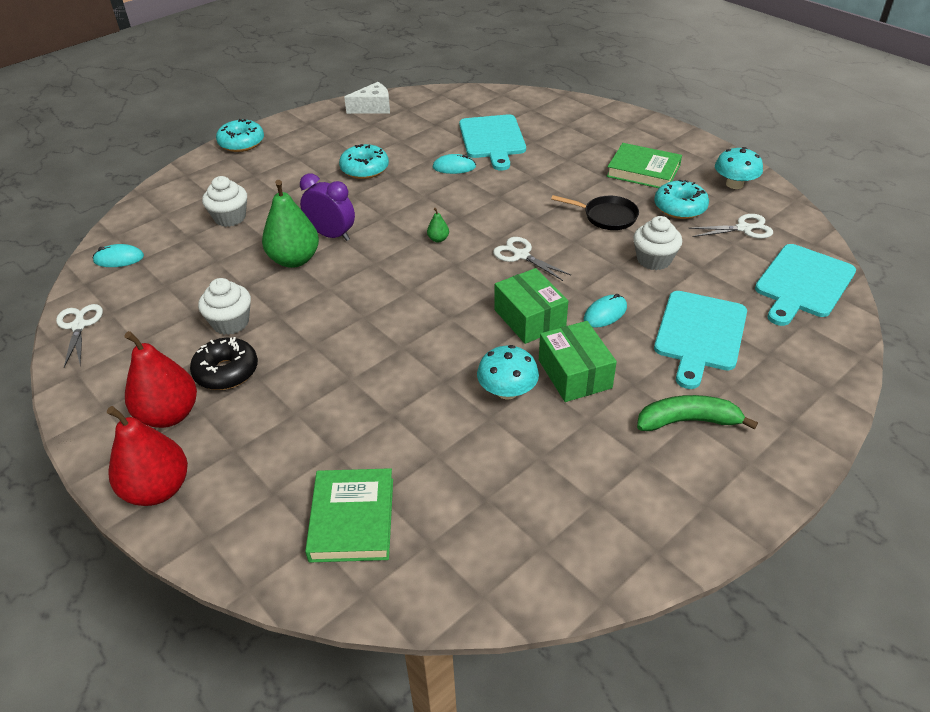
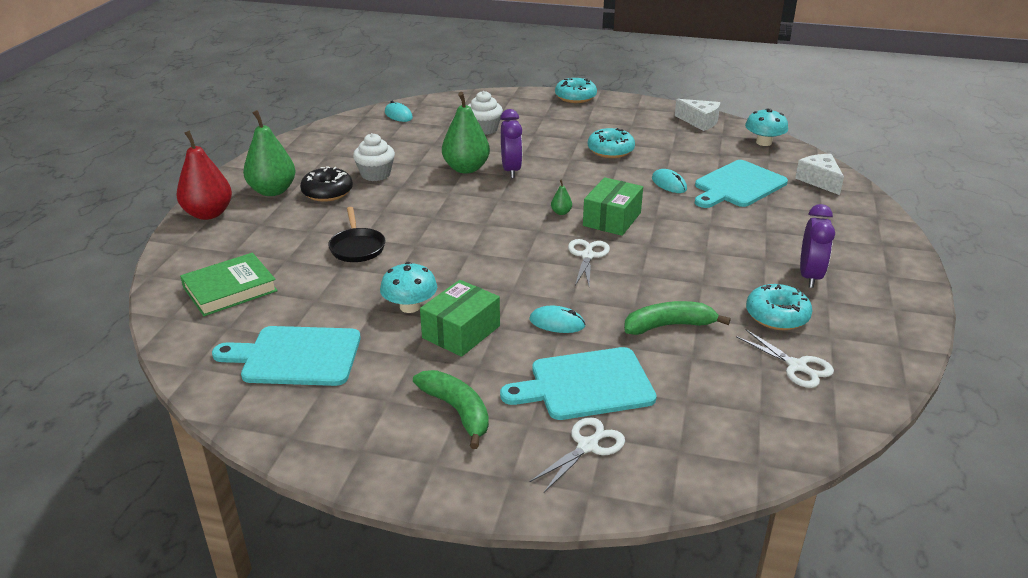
camera: 55 degrees right, 10 degrees down
(79, 326) = (324, 131): white scissors -> white scissors (587, 446)
(169, 414) = (272, 191): red pear -> green pear
(524, 105) = (819, 181): none -> white cheese
(529, 318) = (508, 287): green box -> green box (612, 219)
(606, 216) = (702, 279): black pan -> black pan (357, 247)
(643, 171) = (810, 276): green book -> purple clock
(654, 260) = (669, 325): white cupcake -> green banana
(734, 184) = (872, 338): turquoise mushroom -> turquoise mushroom (763, 142)
(803, 283) = (749, 432): turquoise cutting board -> turquoise cutting board (296, 356)

